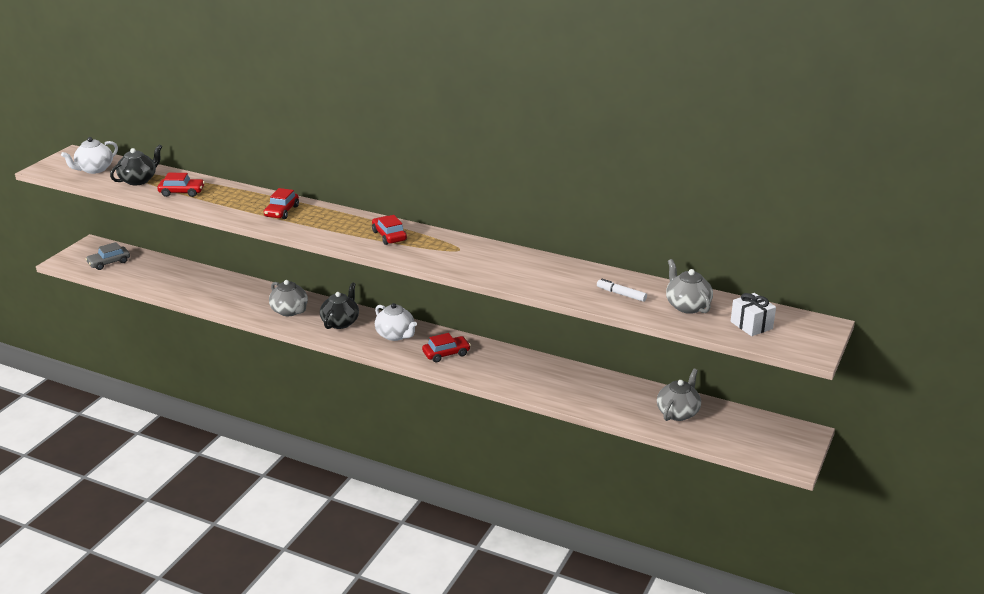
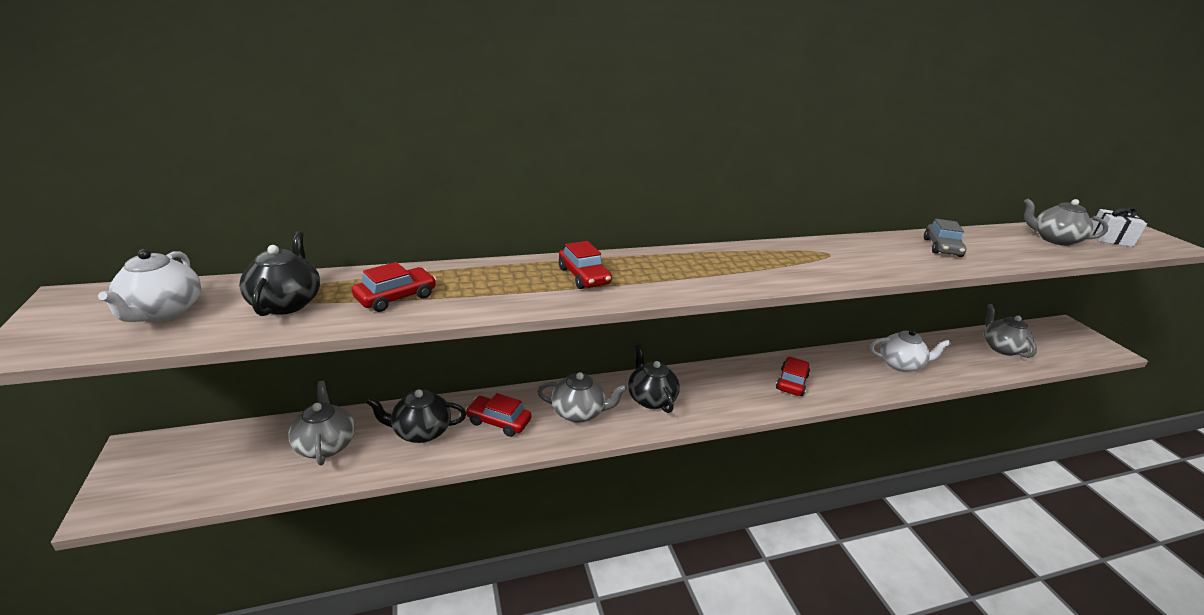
camera: 45 degrees left, 0 degrees up
(109, 263) = (212, 466): grey car -> grey car (942, 247)
(158, 273) = (325, 445): none -> grey teapot
(204, 285) = (421, 431): none -> black teapot
(389, 236) = (747, 263): red car -> red car (498, 421)
(395, 335) = (721, 386): white teapot -> white teapot (900, 364)
(621, 294) = (1008, 247): white marker -> none

